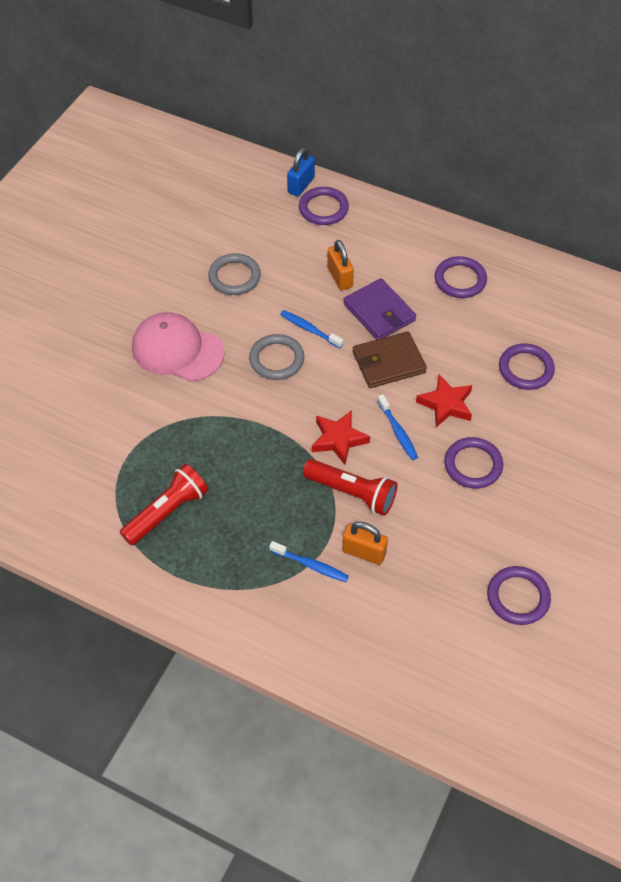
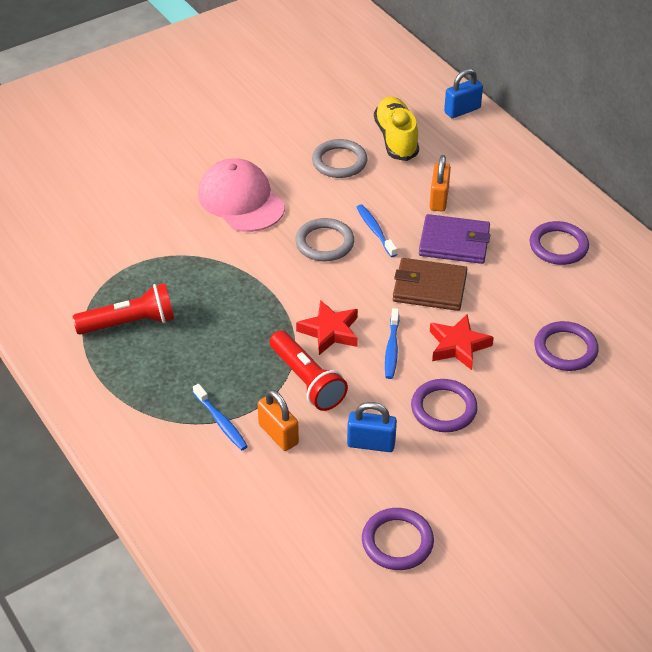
camera: 30 degrees right, 10 degrees down
(266, 235) = (396, 139): none -> yellow shoe
(323, 208) = (468, 137): purple ring -> none
(379, 312) = (454, 242): purple wallet -> purple wallet turned 75 degrees counterclockwise
(440, 523) = (371, 443): none -> blue padlock

